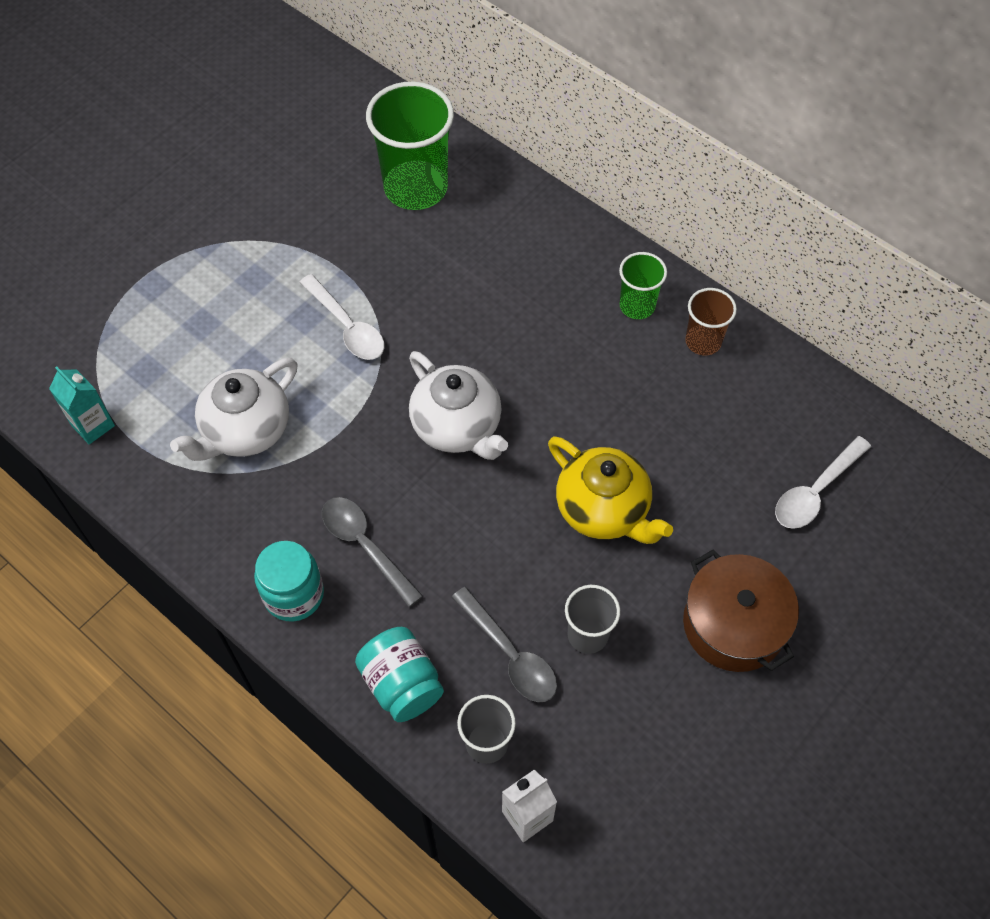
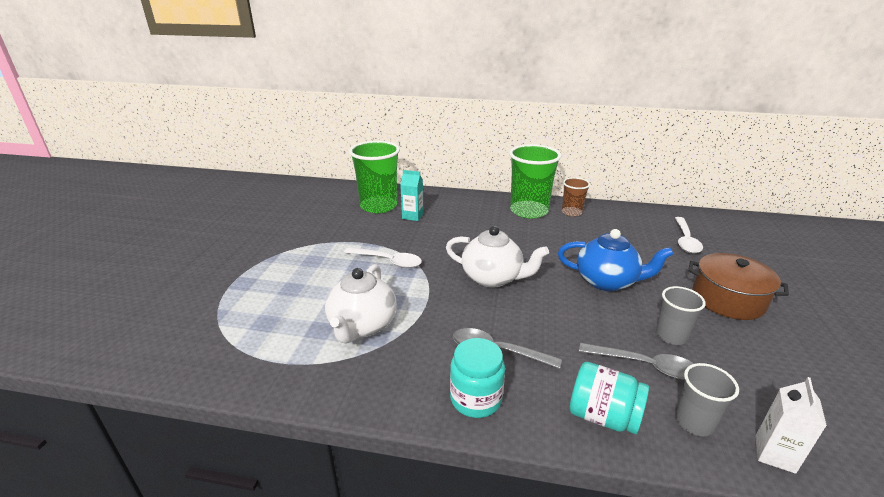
camera: 30 degrees left, 30 degrees down
(93, 425) = (239, 365): turquoise carton -> turquoise carton (412, 216)
(603, 510) = (607, 281): yellow teapot -> blue teapot
(637, 306) = (529, 211): green cup -> green cup, size x1.89

